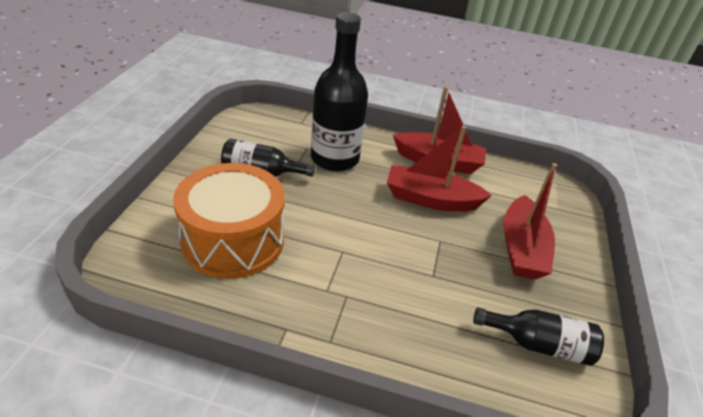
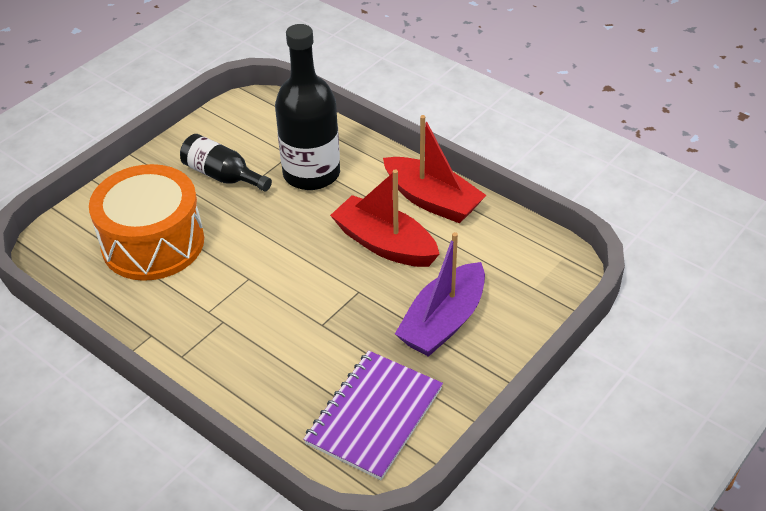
camera: 30 degrees right, 5 degrees up
(521, 249) = (443, 322): red boat -> purple boat
(539, 344) = (374, 416): black bottle -> purple notebook

